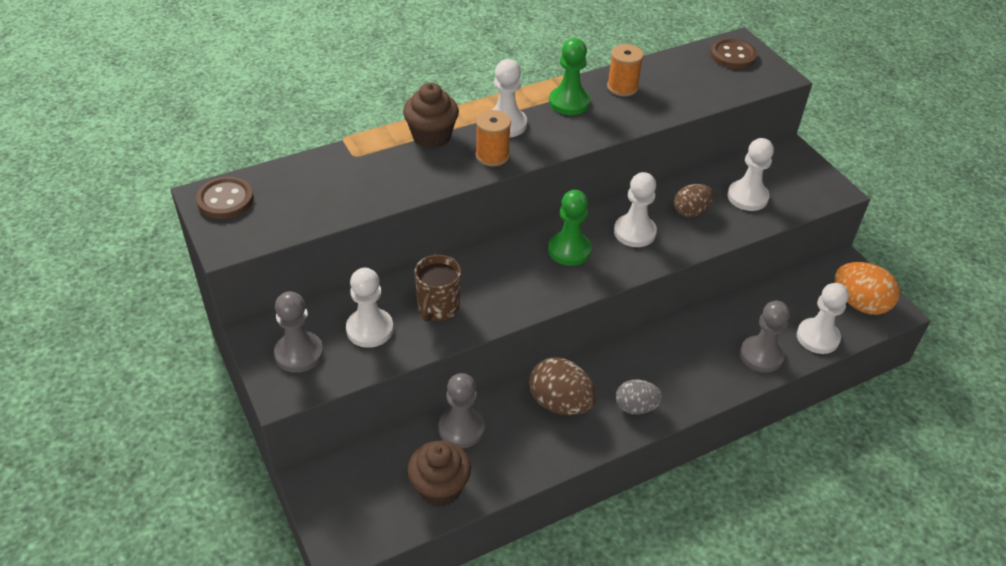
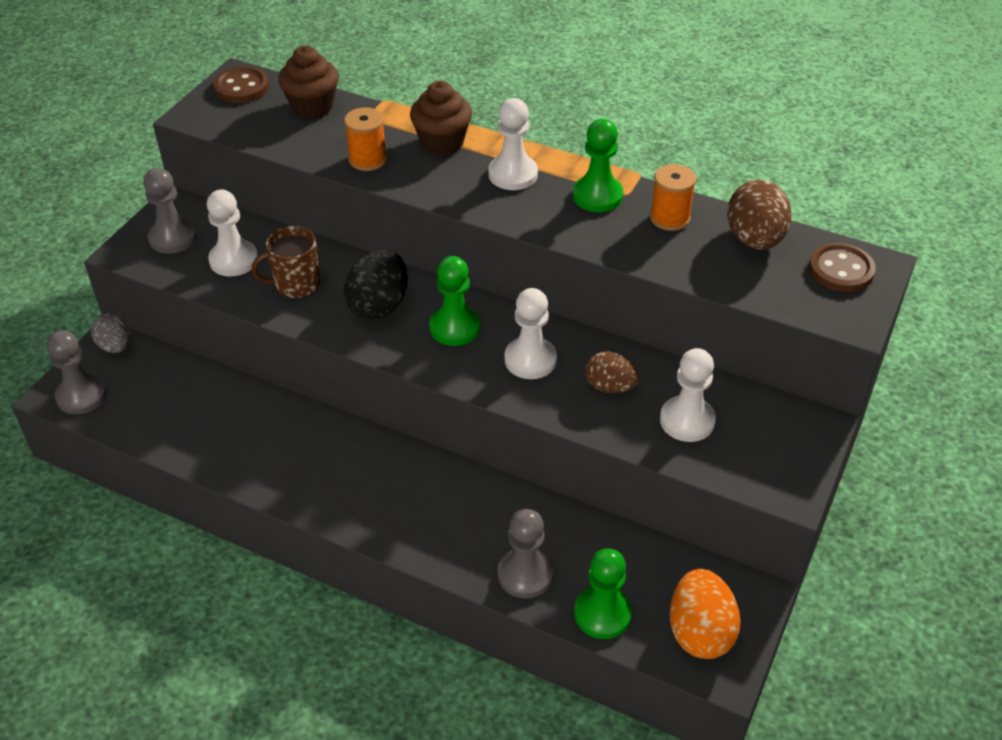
camera: 55 degrees right, 0 degrees up
(440, 488) = (157, 420): brown cupcake -> brown cupcake (312, 107)
(461, 428) = (232, 399): grey pawn -> grey pawn (81, 396)
(492, 155) = (456, 189): orange spool -> orange spool (368, 159)
(509, 276) = (379, 306): none -> black egg
(560, 403) = (318, 448): brown egg -> brown egg (754, 240)
(636, 407) = (360, 505): grey egg -> grey egg (115, 346)
(817, 337) = (602, 614): white pawn -> green pawn

